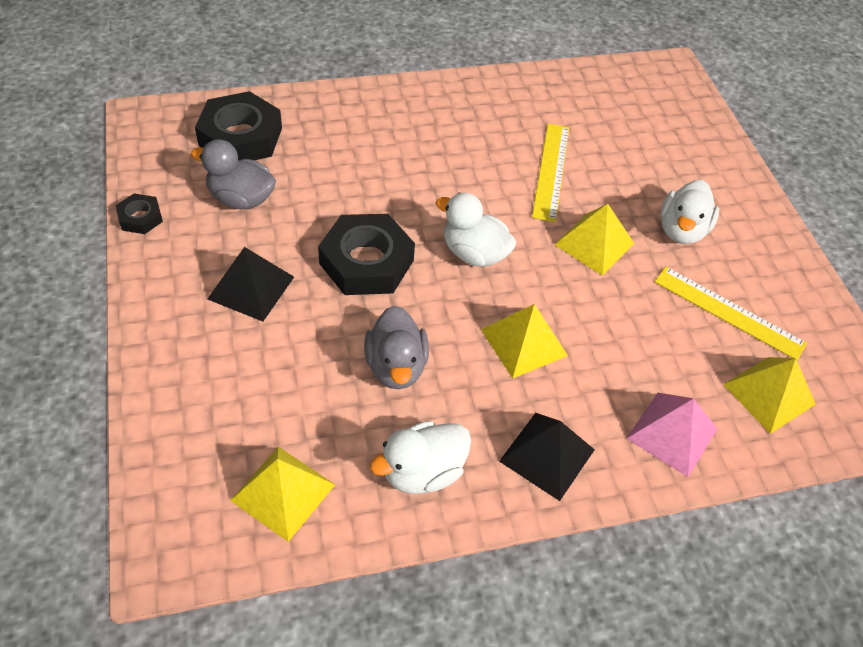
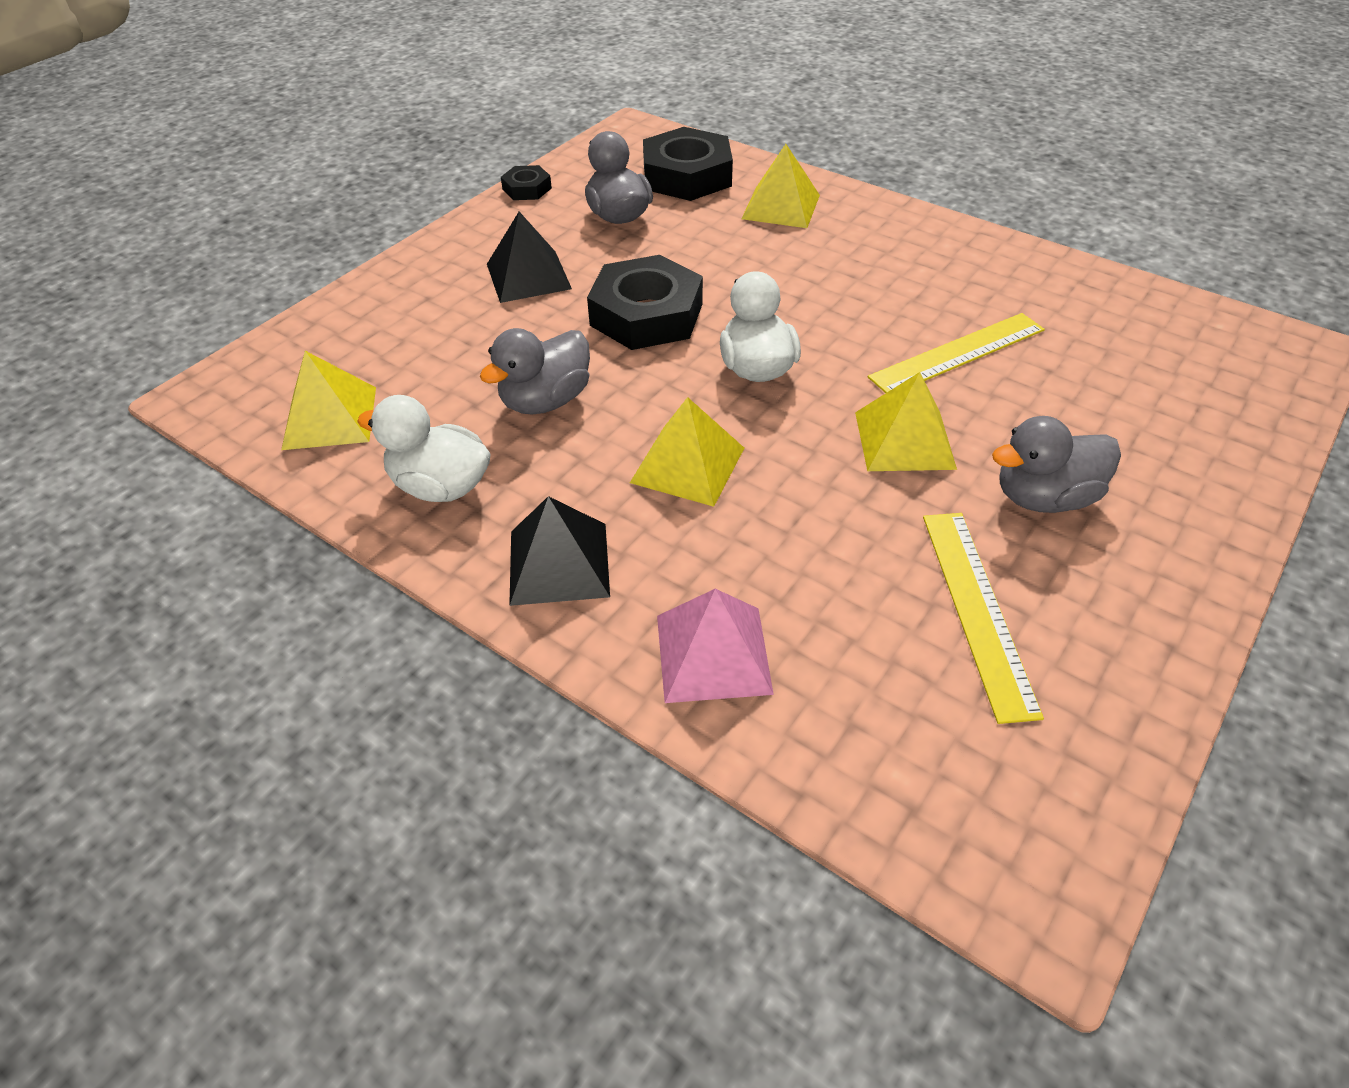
camera: 55 degrees right, 5 degrees down
(681, 230) = (1044, 497): white duck -> grey duck
(768, 394) = (897, 721): yellow pyramid -> yellow pyramid (780, 206)

